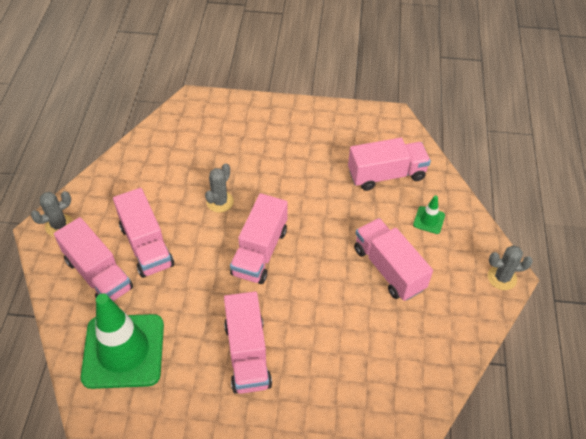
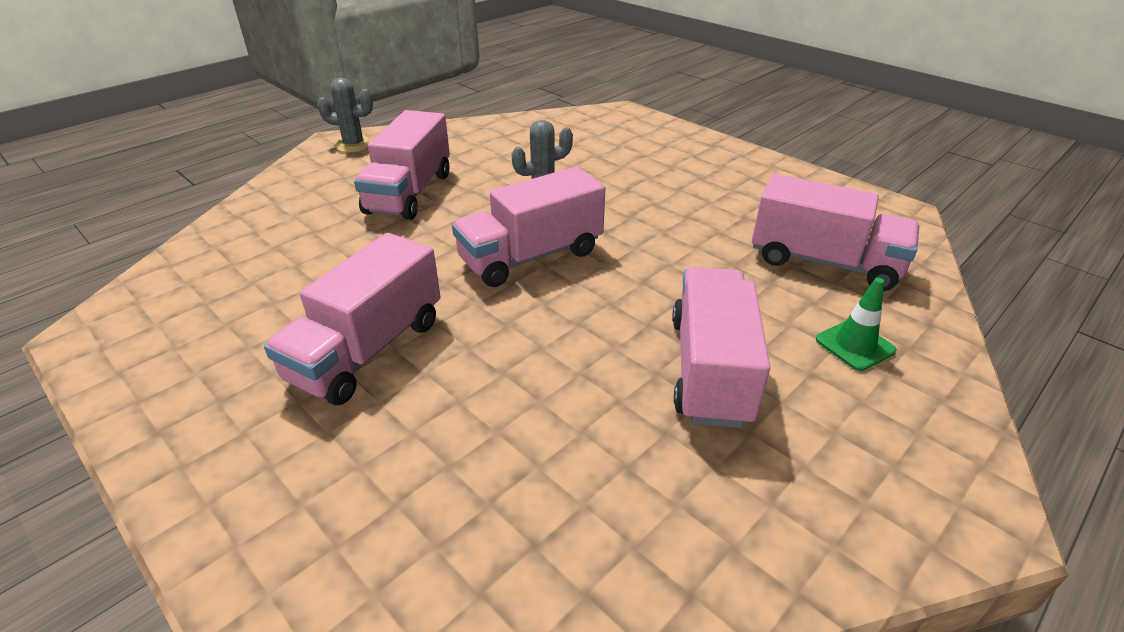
camera: 40 degrees right, 15 degrees down
(98, 274) = (328, 193): pink truck -> none
(123, 351) = (246, 265): green traffic cone -> none
(502, 278) = (957, 510): grey cactus -> none

